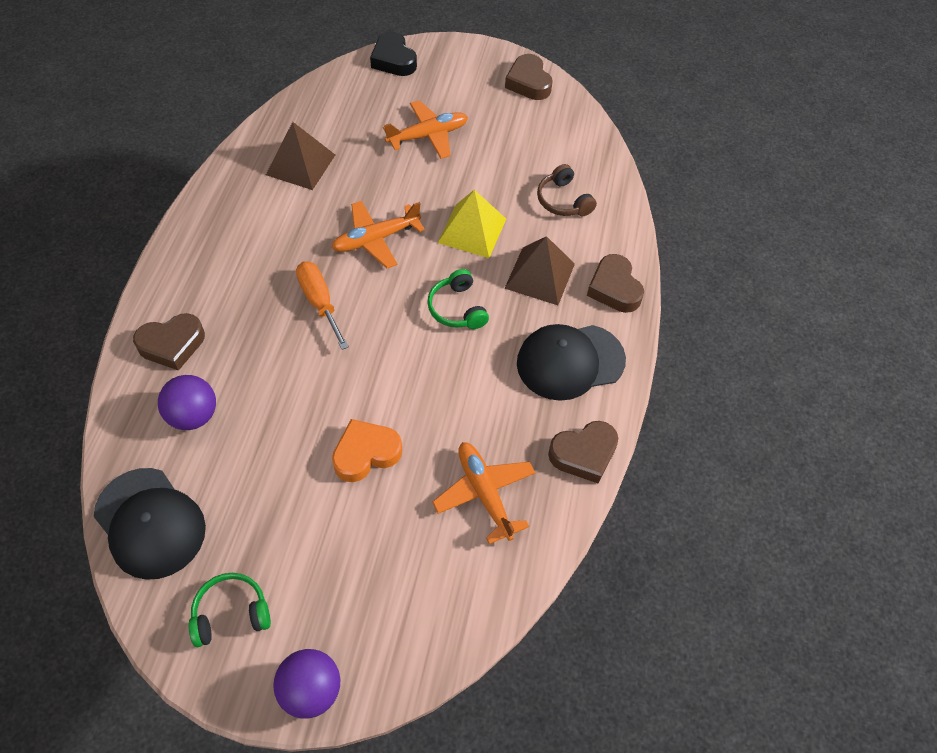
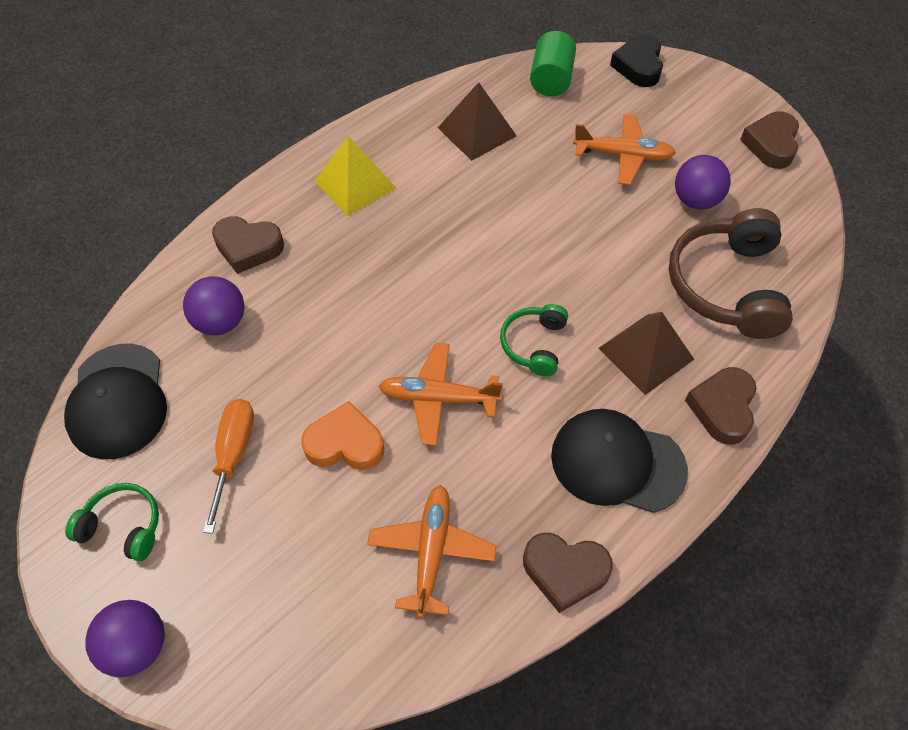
camera: 35 degrees right, 0 degrees up
(319, 302) = (404, 272): orange screwdriver -> orange screwdriver (233, 454)
(332, 98) = (551, 79): none -> green cylinder
(375, 239) = (499, 236): orange plane -> orange plane (438, 398)
(472, 230) = (604, 272): yellow pyramid -> yellow pyramid (355, 184)
(502, 147) = (695, 200): none -> purple ball
(563, 201) = (726, 286): brown headphones -> brown headphones, size x1.88

